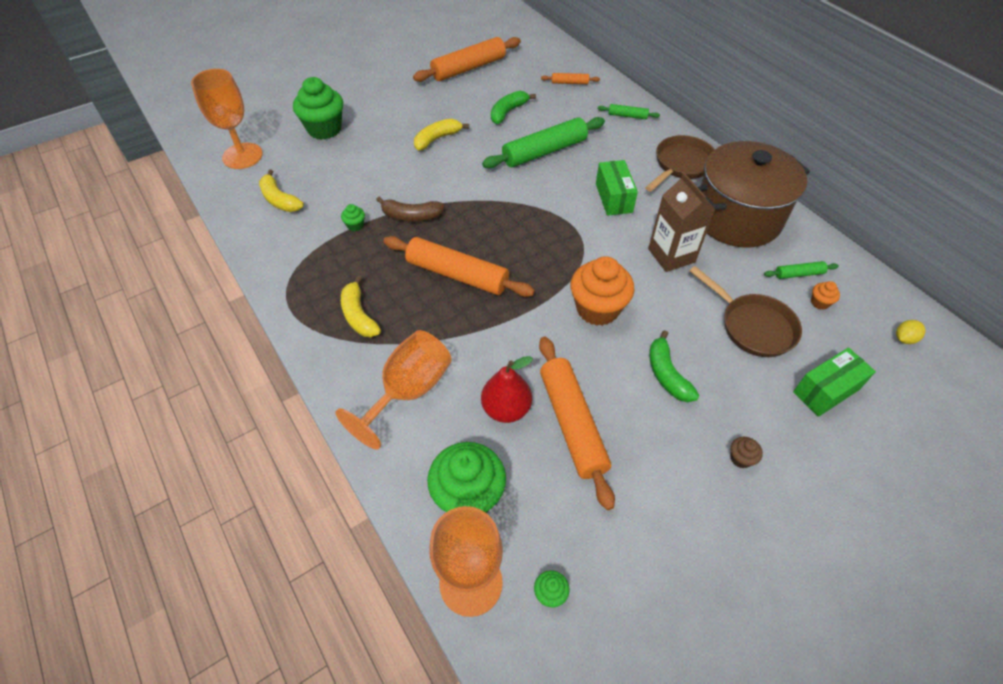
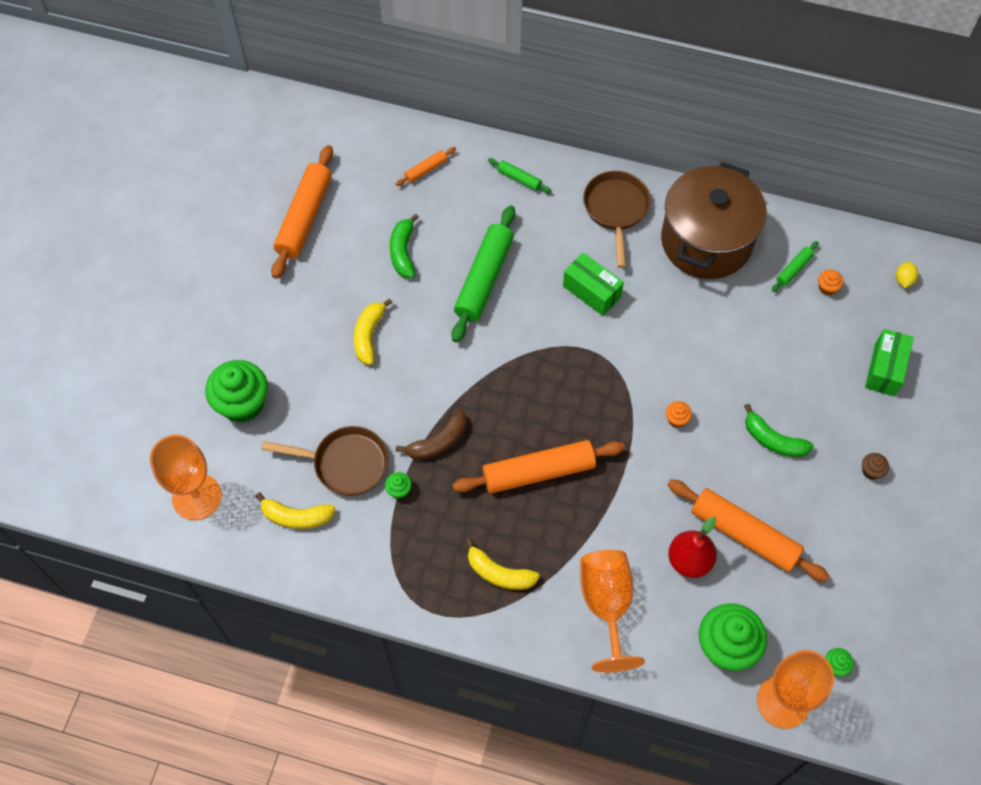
camera: 40 degrees left, 10 degrees up
(597, 309) = (676, 419): orange cupcake -> orange cupcake, size x0.42
(627, 116) = (519, 179): green rolling pin -> green rolling pin turned 60 degrees clockwise
(671, 255) = (688, 321): brown carton -> none
(753, 326) = (798, 348): brown pan -> brown pan (345, 464)

